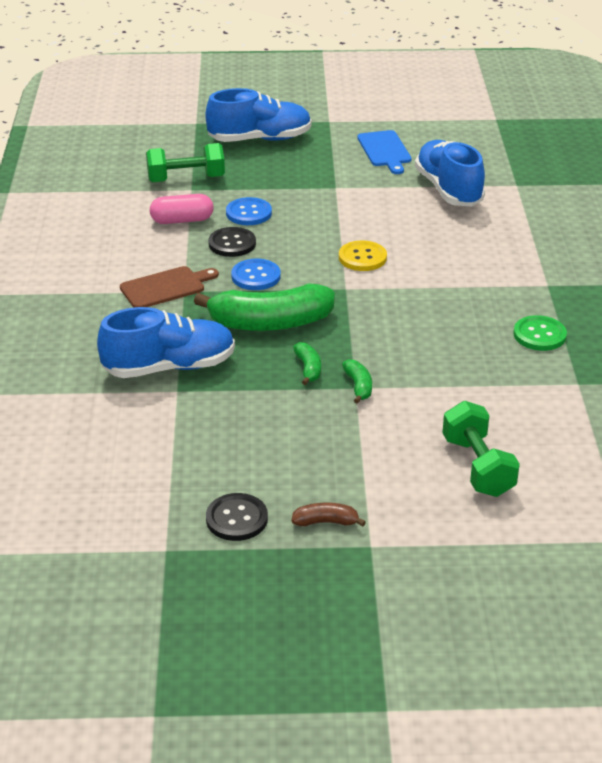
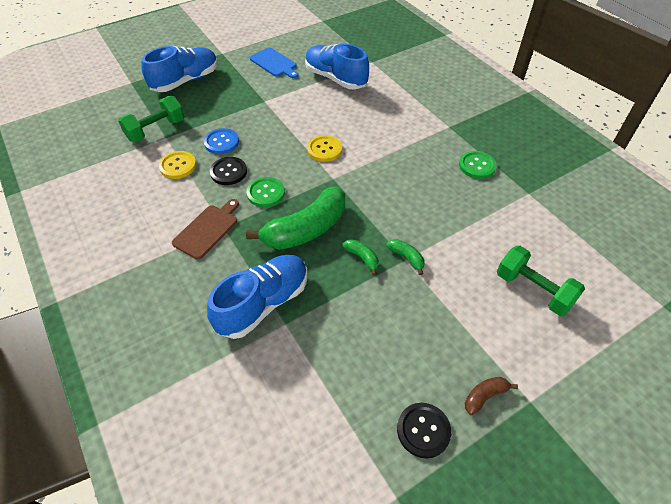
camera: 30 degrees left, 15 degrees up
(182, 220) = (178, 166): pink capsule -> yellow button
(256, 276) = (266, 193): blue button -> green button

